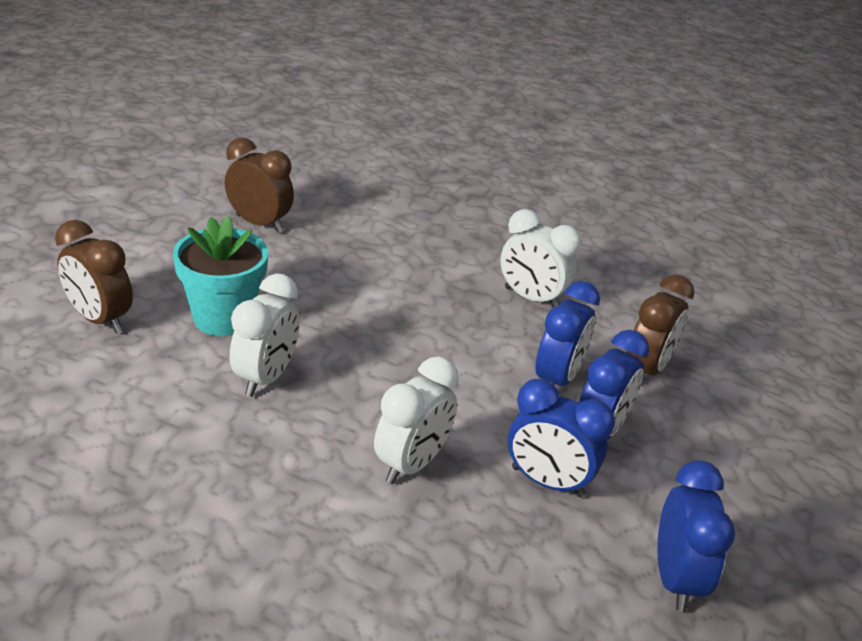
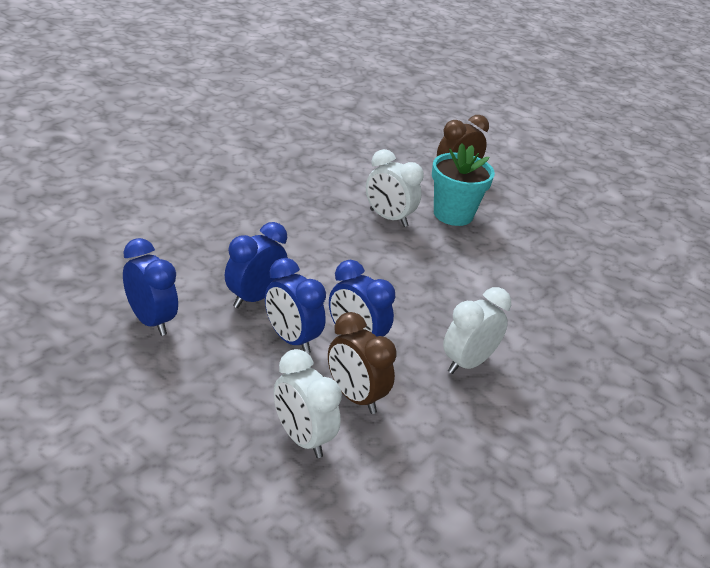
camera: 105 degrees right, 0 degrees up
(259, 224) = (577, 249): brown clock -> none
(411, 464) = (293, 251): white clock -> white clock (302, 439)
(675, 578) = (150, 321): blue clock -> blue clock turned 150 degrees counterclockwise

